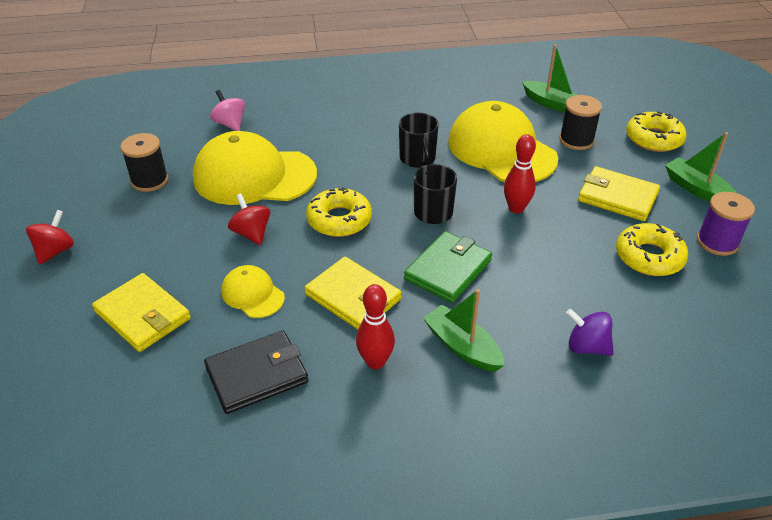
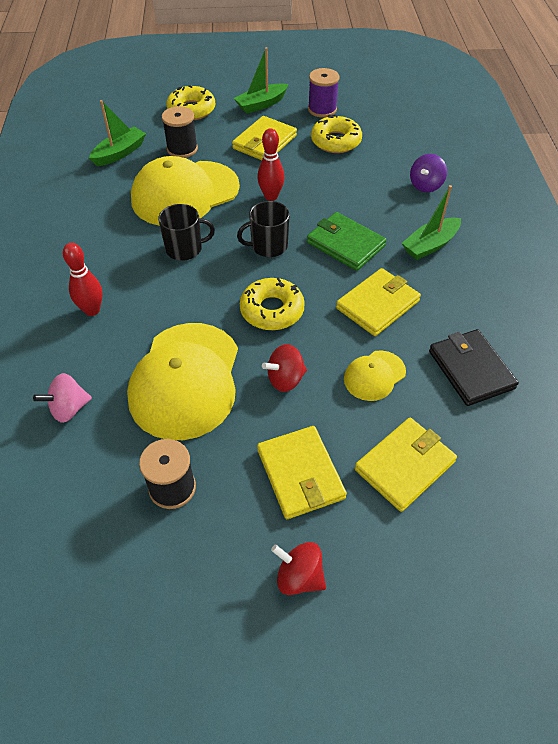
camera: 85 degrees left, 10 degrees up
(147, 247) = (300, 474): none -> yellow wallet
(375, 362) = (449, 294): red bowling pin -> red bowling pin (92, 310)

